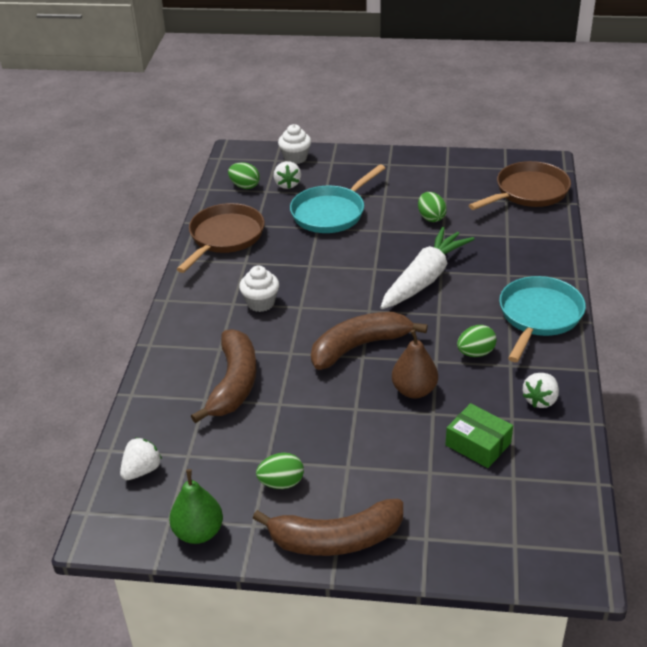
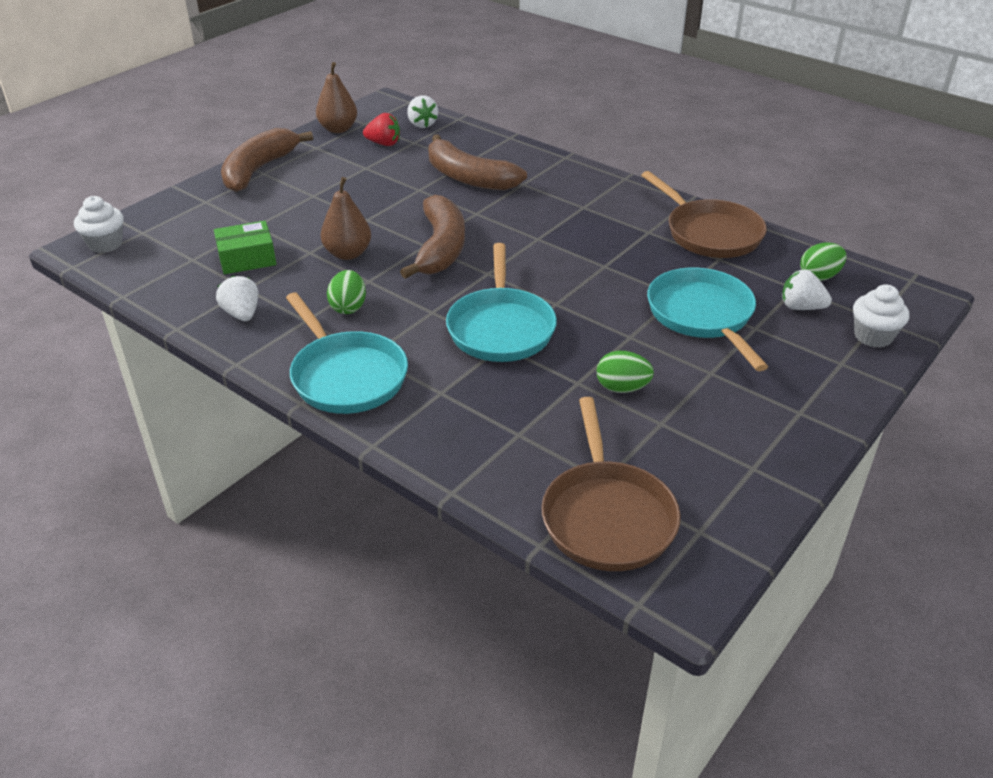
camera: 120 degrees right, 0 degrees up
(198, 532) = (338, 129): green pear -> brown pear
(207, 475) = (384, 143): none -> red strawberry
(261, 303) = (567, 220): white cupcake -> white cupcake (105, 244)
(281, 483) = (336, 166): green egg -> none
(424, 279) = (501, 328): white carrot -> turquoise pan

